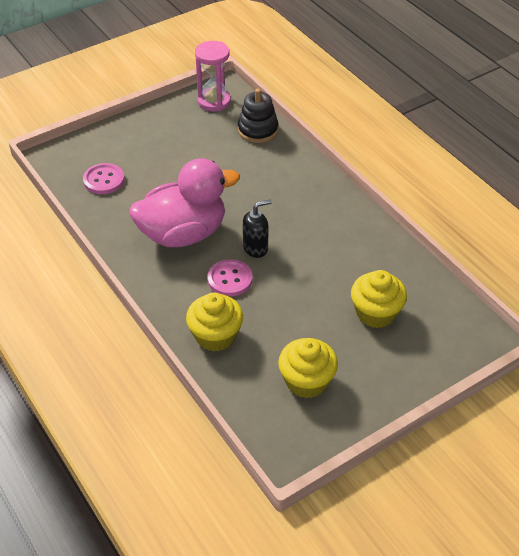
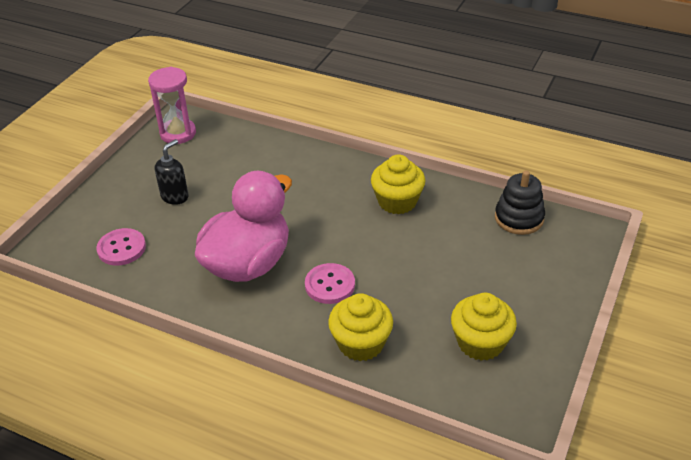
camera: 30 degrees left, 5 degrees down
(256, 248) = (330, 246): black soap dispenser -> black soap dispenser (175, 196)
(258, 130) = (242, 142): black stacking toy -> black stacking toy (519, 218)
(376, 313) = (486, 254): yellow cupcake -> yellow cupcake (397, 201)

